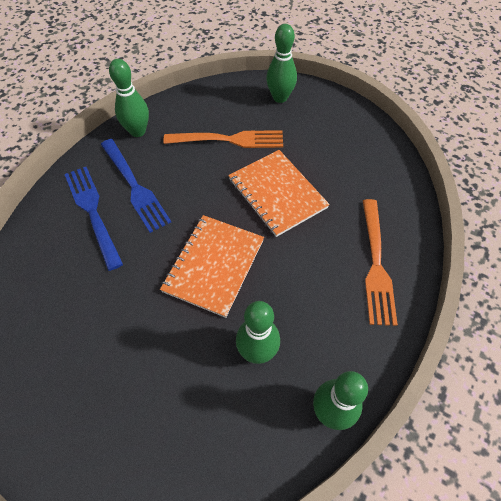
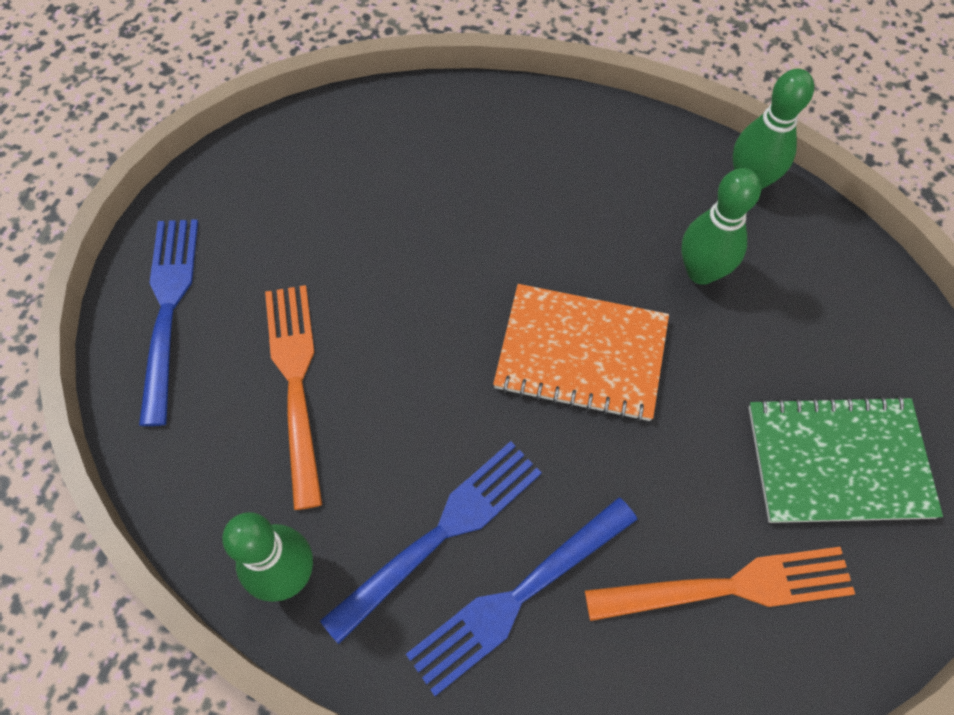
camera: 100 degrees left, 5 degrees up
(101, 398) = (838, 461): none -> green notebook
(277, 193) = (417, 282): orange notebook -> none
(280, 97) = (168, 308): green bowling pin -> blue fork
(376, 264) = (526, 142): orange fork -> orange fork (729, 586)

